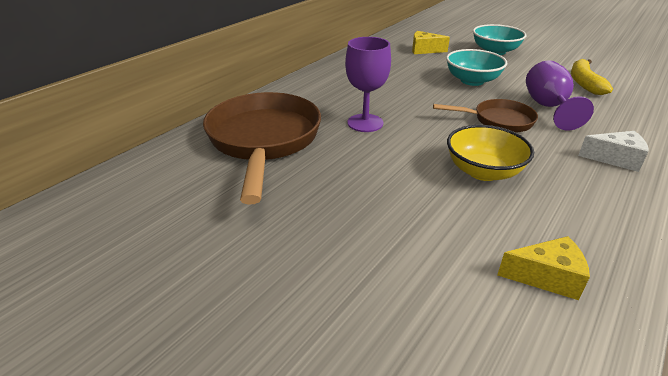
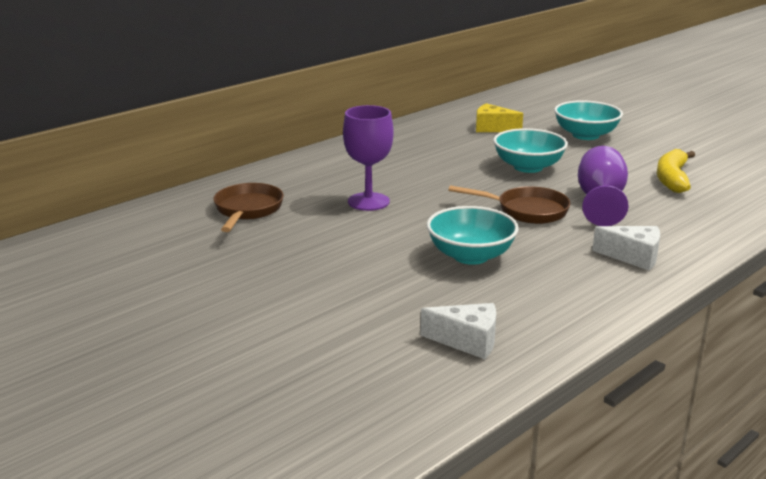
camera: 10 degrees right, 10 degrees down
(263, 141) = (247, 210): brown pan -> brown pan, size x0.54
(483, 171) = (470, 256): yellow bowl -> turquoise bowl
(546, 277) = (467, 341): yellow cheese -> white cheese

